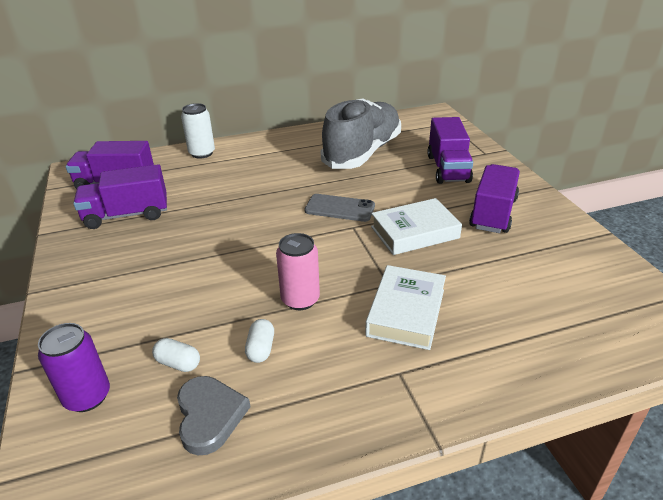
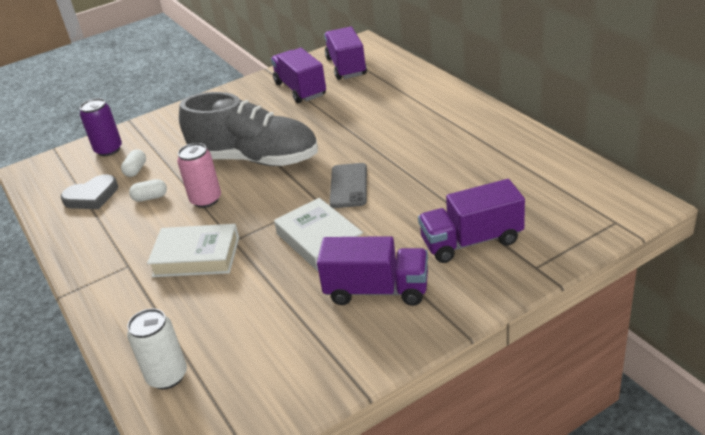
camera: 80 degrees right, 0 degrees up
(202, 153) = (420, 84): white can -> white can (167, 376)
(362, 153) = (477, 172): grey shoe -> grey shoe (254, 159)

